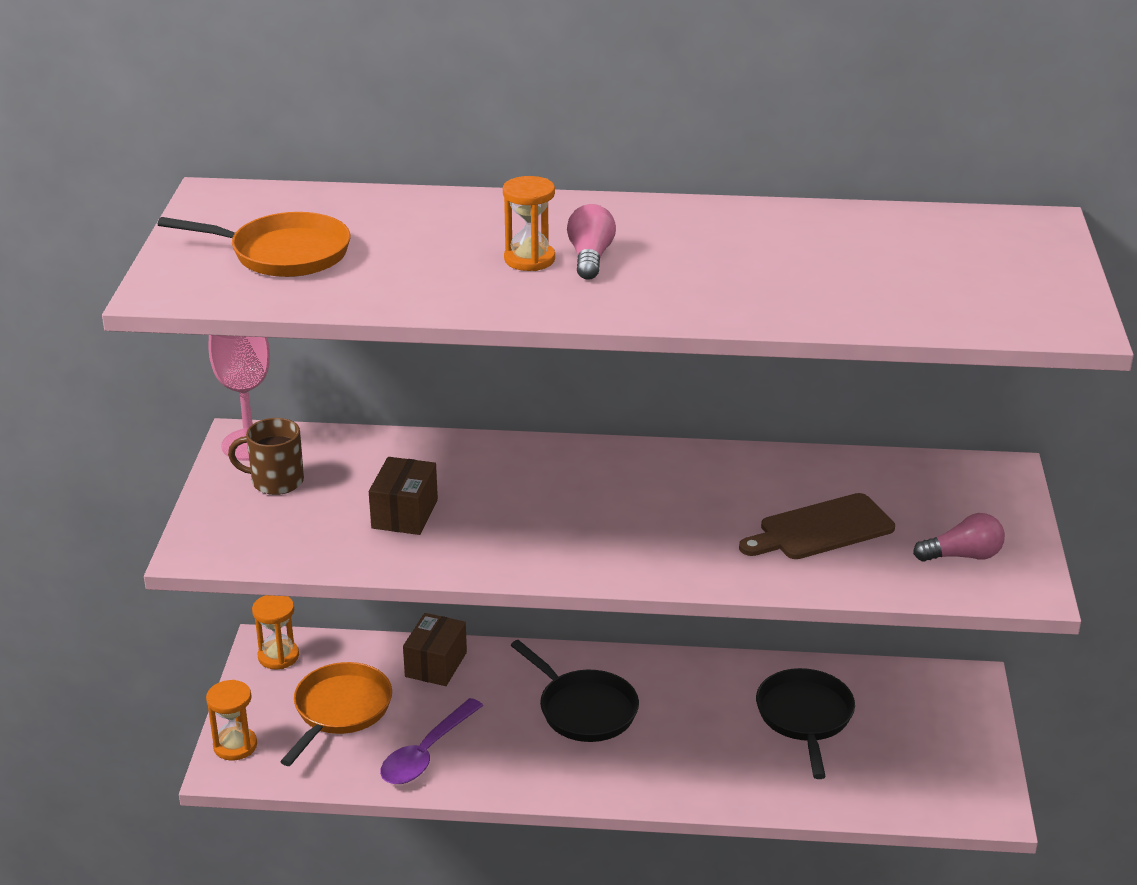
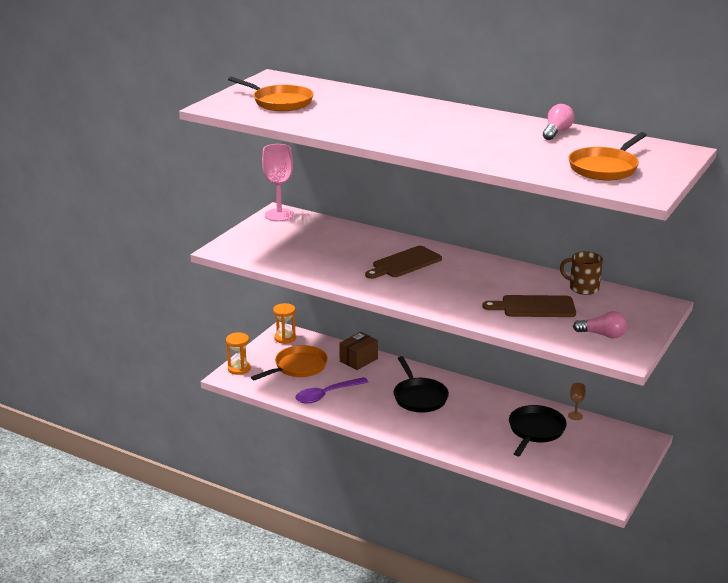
camera: 25 degrees right, 5 degrees down
(275, 481) = (279, 231): brown mug -> brown mug (583, 288)
(405, 514) = (328, 256): brown box -> none
(529, 259) = (392, 122): orange hourglass -> none
(547, 494) = (404, 263): none -> brown cutting board
(590, 258) = (422, 126): pink light bulb -> pink light bulb (556, 132)
(845, 670) = (575, 416): none -> brown goblet
(963, 285) = (605, 168): none -> orange pan

